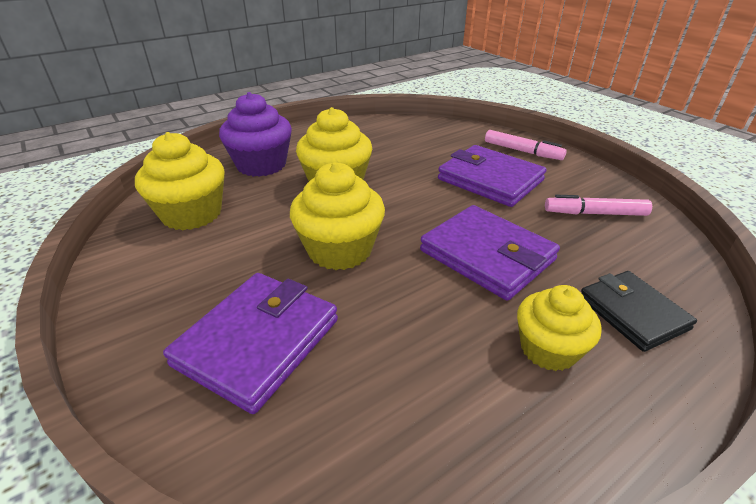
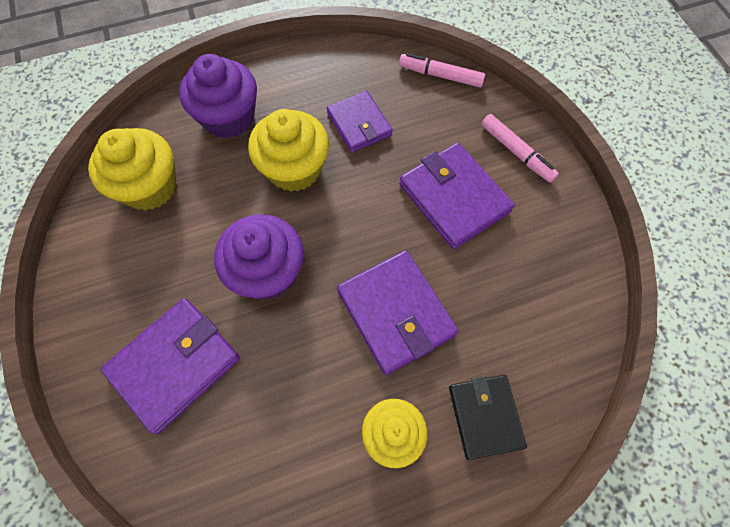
camera: 15 degrees right, 30 degrees up
(340, 250) = (267, 272): yellow cupcake -> purple cupcake
(382, 154) = (359, 124): none -> purple wallet
(595, 213) = (533, 279): pink marker -> pink marker (440, 75)

